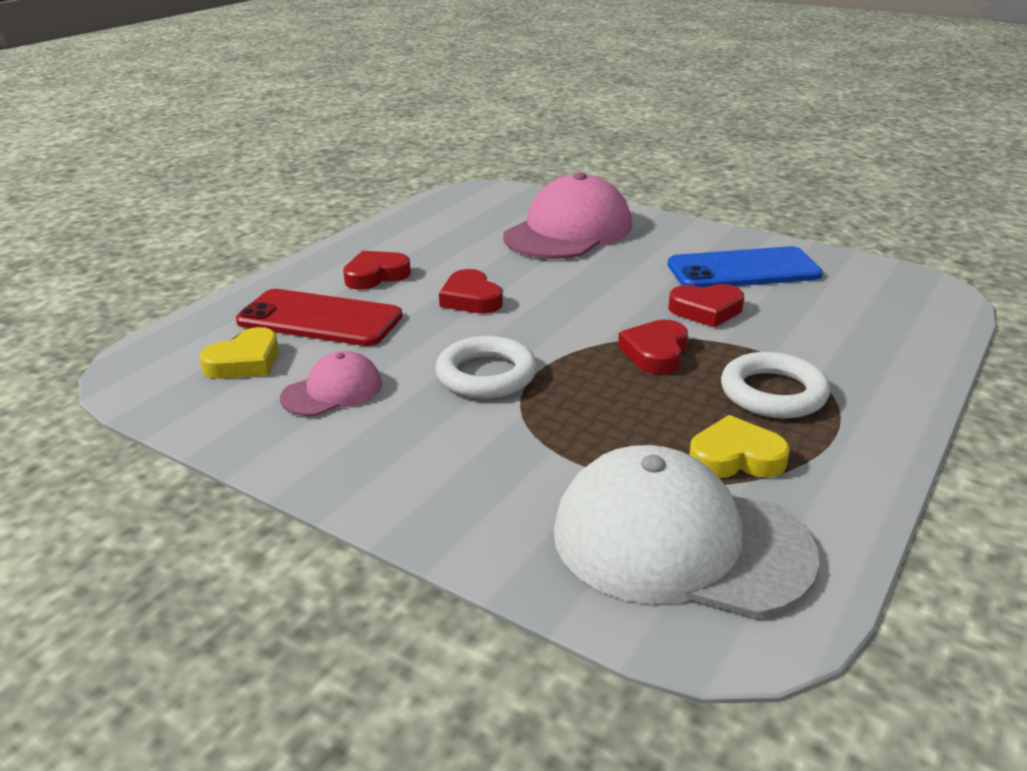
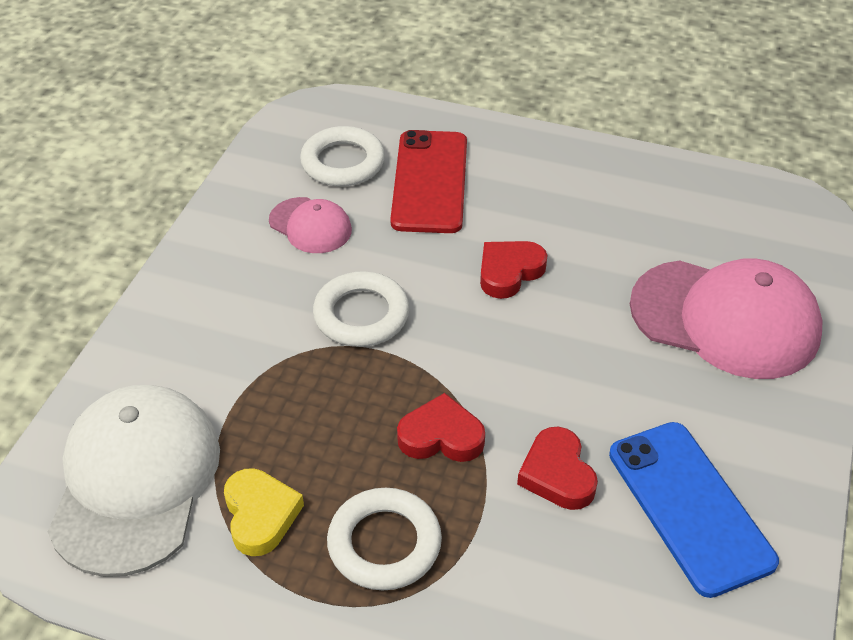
camera: 75 degrees right, 15 degrees up
(245, 362) = (343, 162): yellow heart -> white ring
(376, 275) = (533, 192): red heart -> none

